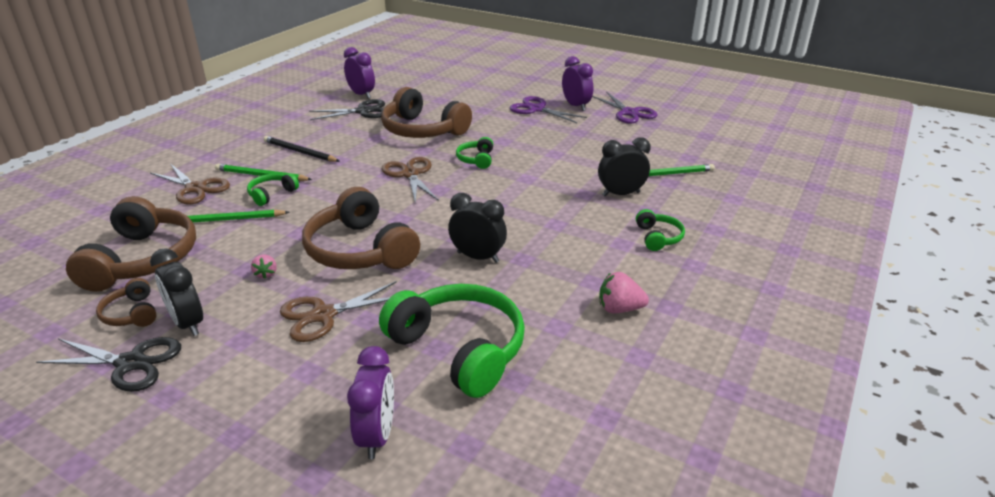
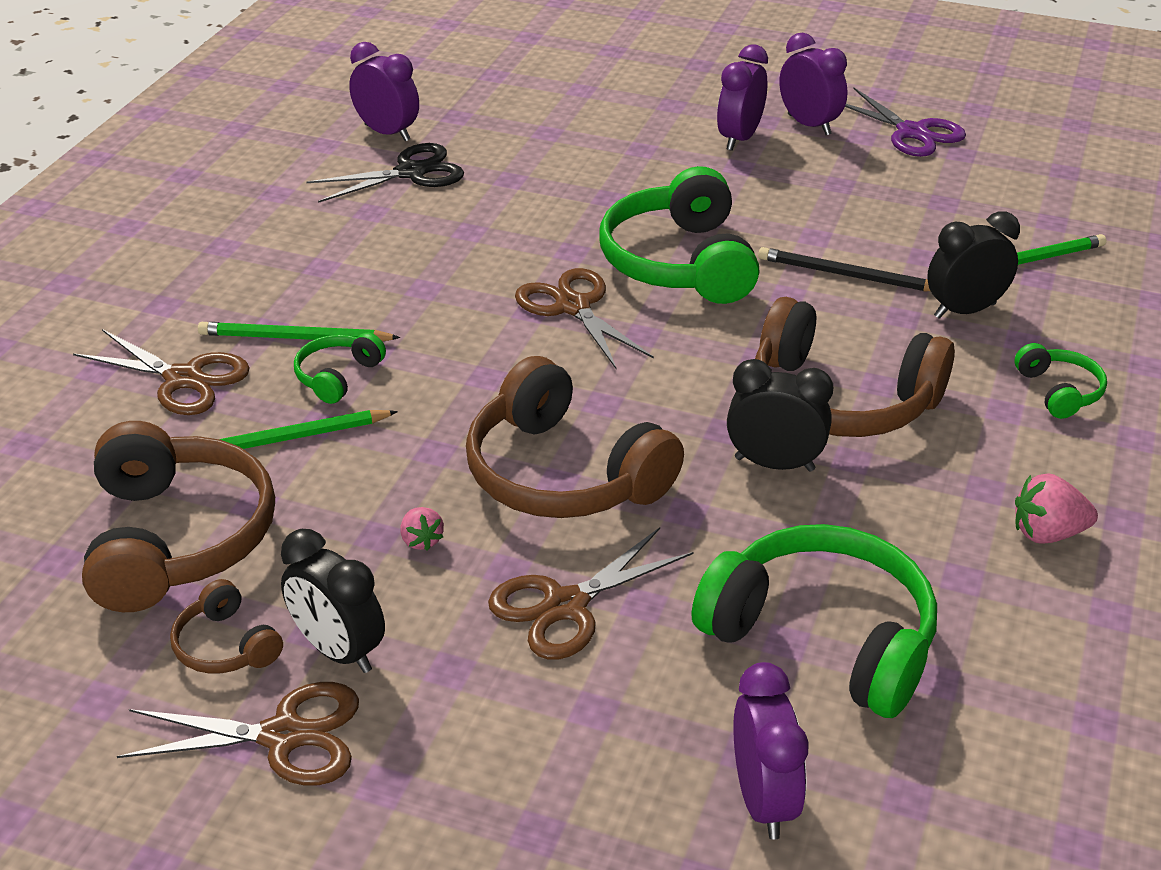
camera: 10 degrees left, 5 degrees up
(131, 363) = (284, 736): black scissors -> brown scissors
(300, 152) = (339, 278): black pencil -> black pencil (848, 275)
(422, 130) = (548, 207): brown headphones -> brown headphones (841, 400)
(476, 159) = (679, 263): green headphones -> green headphones, size x2.12
(536, 109) = (739, 139): purple scissors -> purple clock

